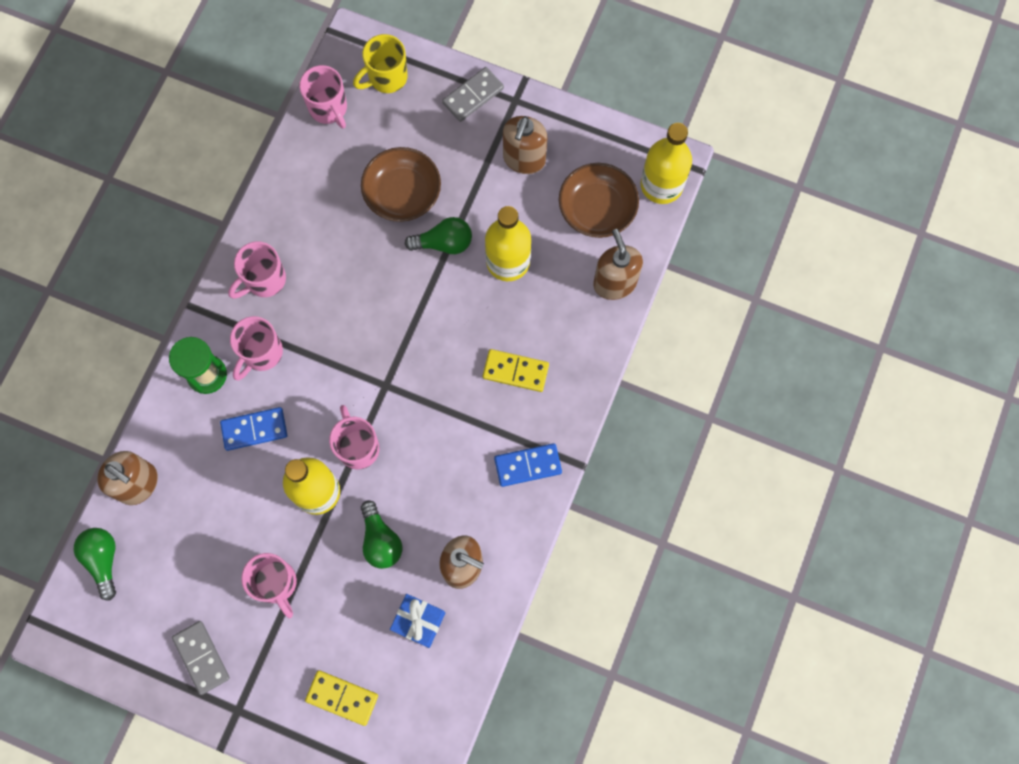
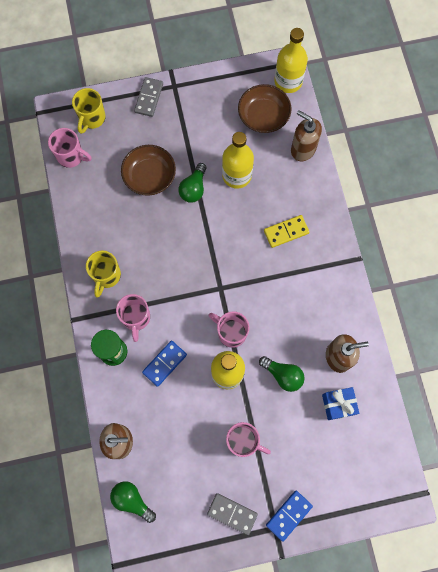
camera: 35 degrees left, 0 degrees up
(264, 280) = (106, 276): pink mug -> yellow mug
(342, 698) = (328, 477): yellow domino -> none
(444, 243) = (193, 188): green light bulb -> green light bulb turned 150 degrees clockwise
(524, 159) = (203, 114): brown soap dispenser -> none
(528, 465) = (331, 278): blue domino -> blue domino (288, 515)

